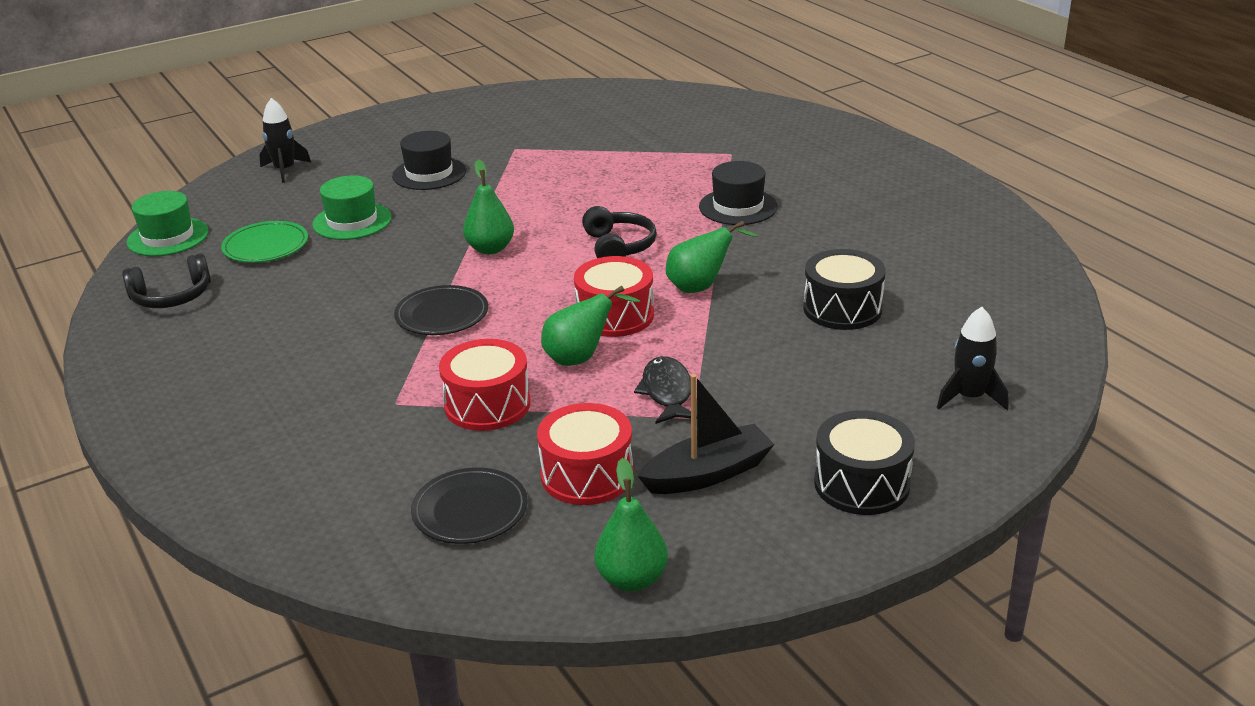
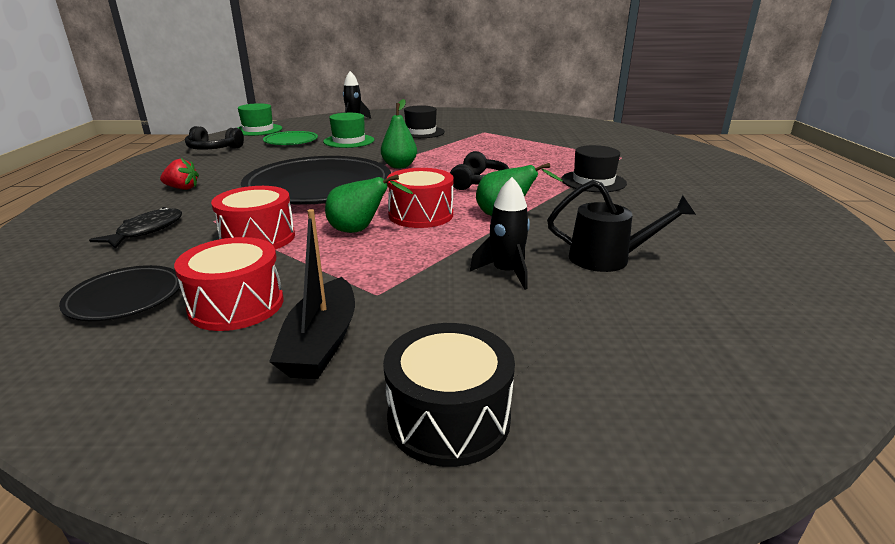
camera: 30 degrees right, 5 degrees down
(265, 375) = (182, 188): none -> red strawberry
(442, 315) = (319, 187): black plate -> black plate, size x2.10
(632, 579) = (114, 410): green pear -> none
(667, 392) = (384, 270): black fish -> black fish (147, 230)
(707, 474) = (321, 342): black boat -> black boat turned 90 degrees clockwise
(842, 309) = (608, 259): black drum -> black watering can
(969, 397) = (673, 375): black rocket -> black rocket (506, 272)

